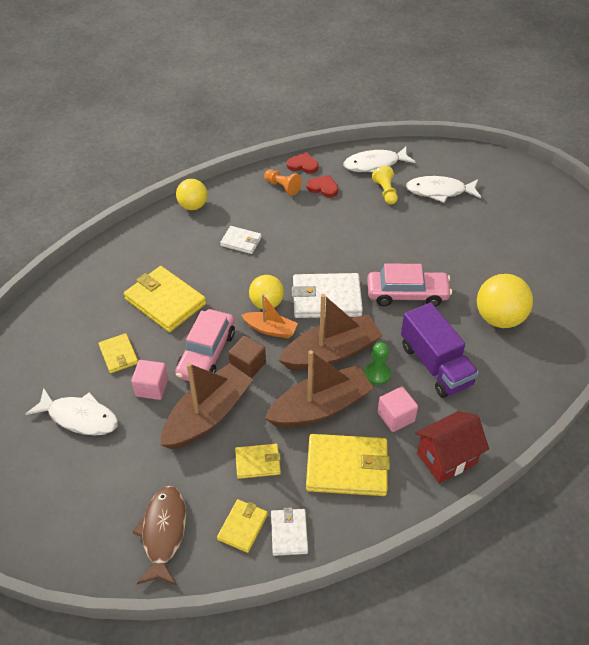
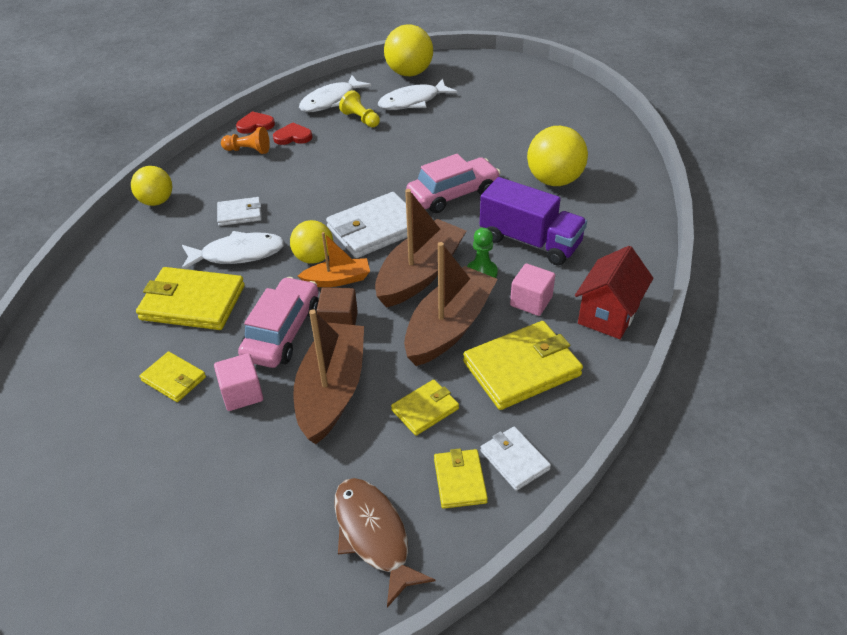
camera: 30 degrees left, 5 degrees down
(79, 417) = (171, 467): white fish -> white fish (238, 254)
(206, 354) = (282, 332): pink car -> pink car turned 150 degrees counterclockwise
(457, 161) = (409, 73): none -> yellow ball

